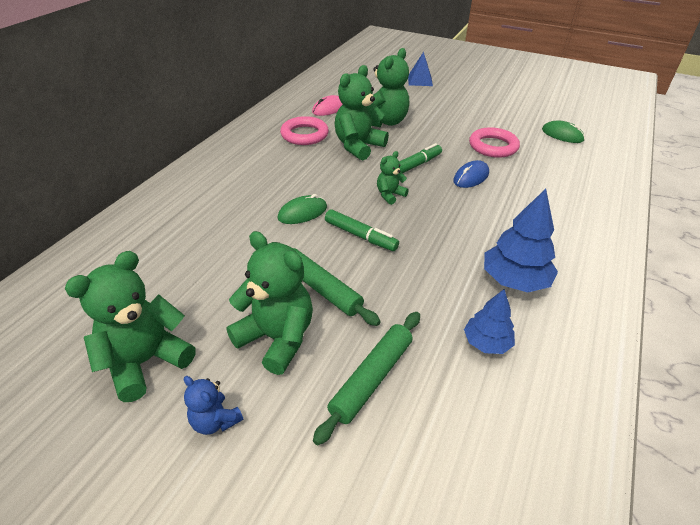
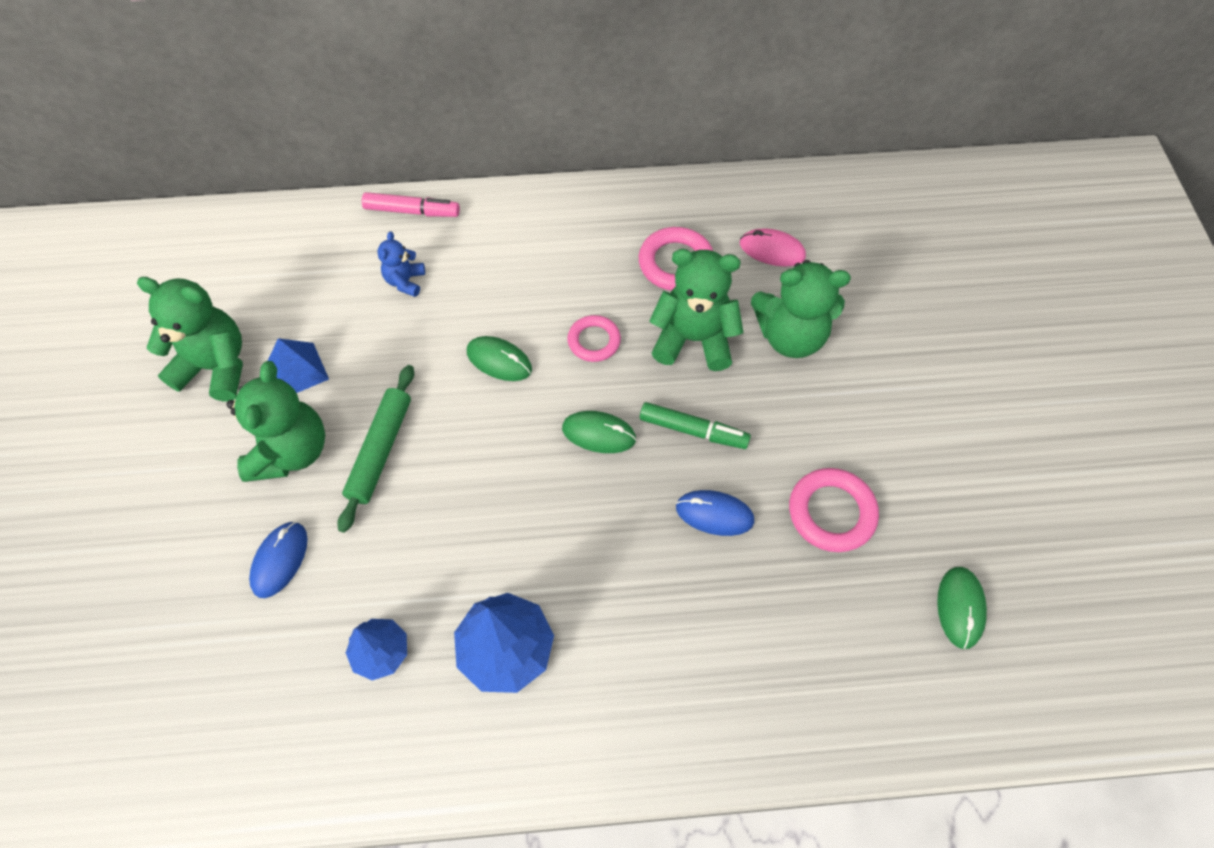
camera: 60 degrees right, 20 degrees up
(141, 208) = (412, 211): none -> pink marker
(215, 421) = (179, 460): blue teddy bear -> blue teddy bear (405, 281)
(326, 175) = (594, 341): none -> pink ring
(360, 236) = (492, 443): green marker -> none
(371, 378) = (280, 560): green rolling pin -> blue mouse
(390, 195) = (599, 433): green teddy bear -> green mouse
(420, 80) = (981, 318): blue pyramid -> blue pyramid (297, 370)

